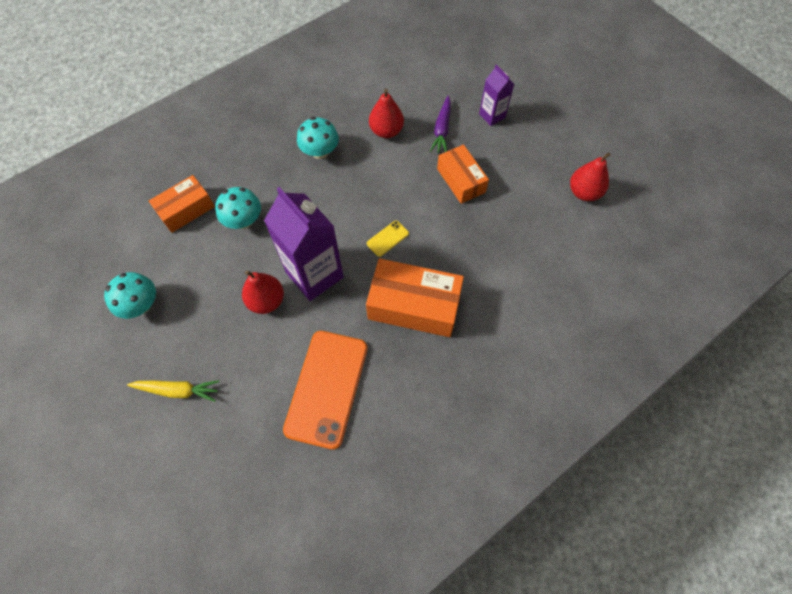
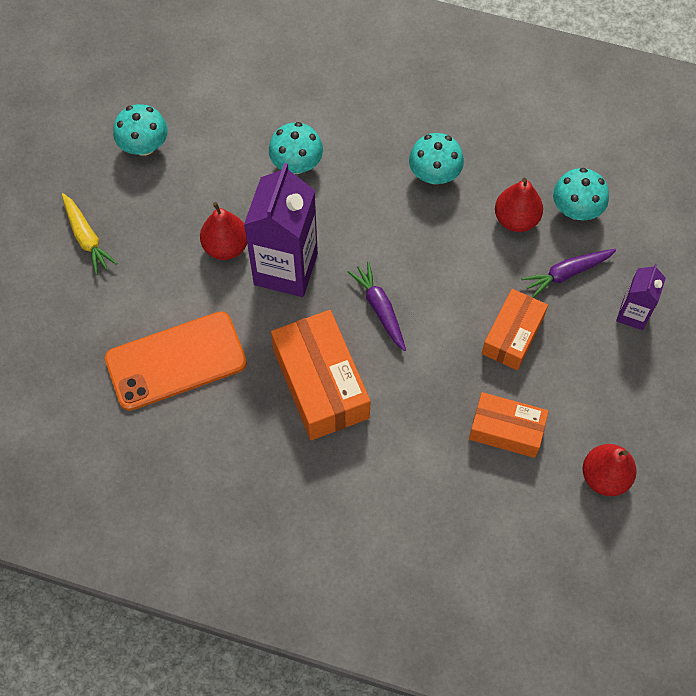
camera: 55 degrees right, 0 degrees up
(186, 210) = (269, 106): orange box -> orange box (506, 430)
(387, 238) = (380, 309): yellow phone -> purple carrot
(404, 99) = (576, 209): none -> turquoise mushroom

